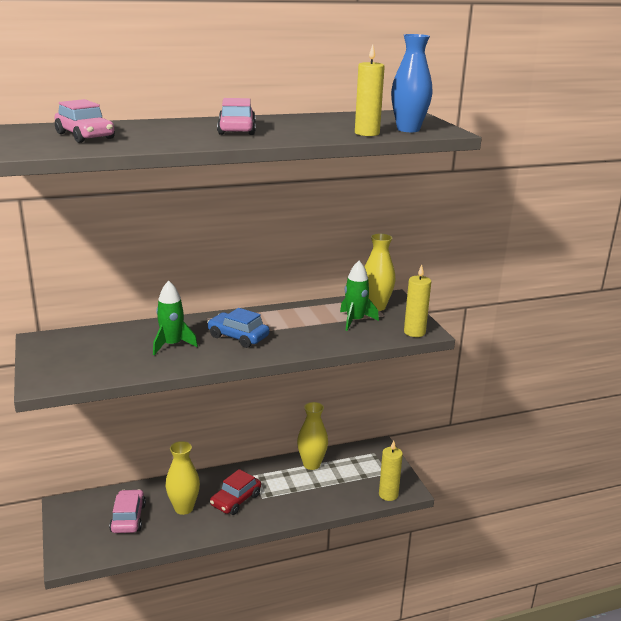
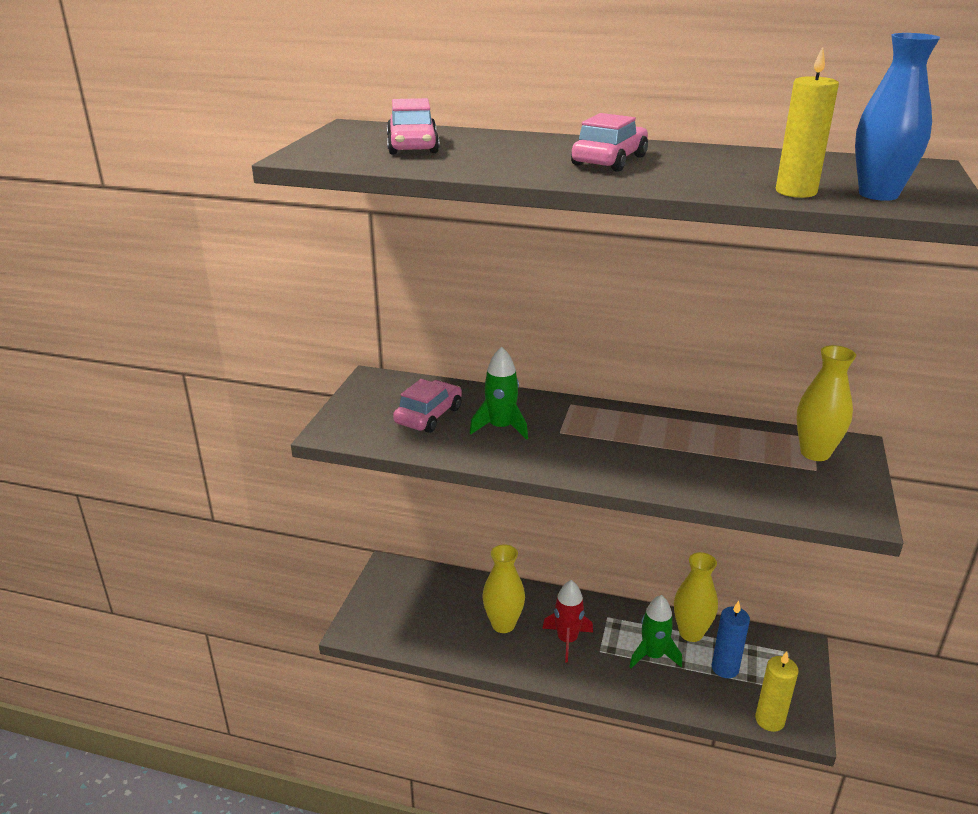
camera: 35 degrees right, 5 degrees up
(128, 518) = (439, 610): pink car -> pink car (428, 415)
(236, 500) = (567, 640): red car -> red rocket
(238, 337) = (586, 441): blue car -> none
(345, 476) = (725, 668): none -> blue candle
(355, 321) = (764, 465): green rocket -> green rocket (653, 655)
(414, 332) = (842, 511): yellow candle -> none

